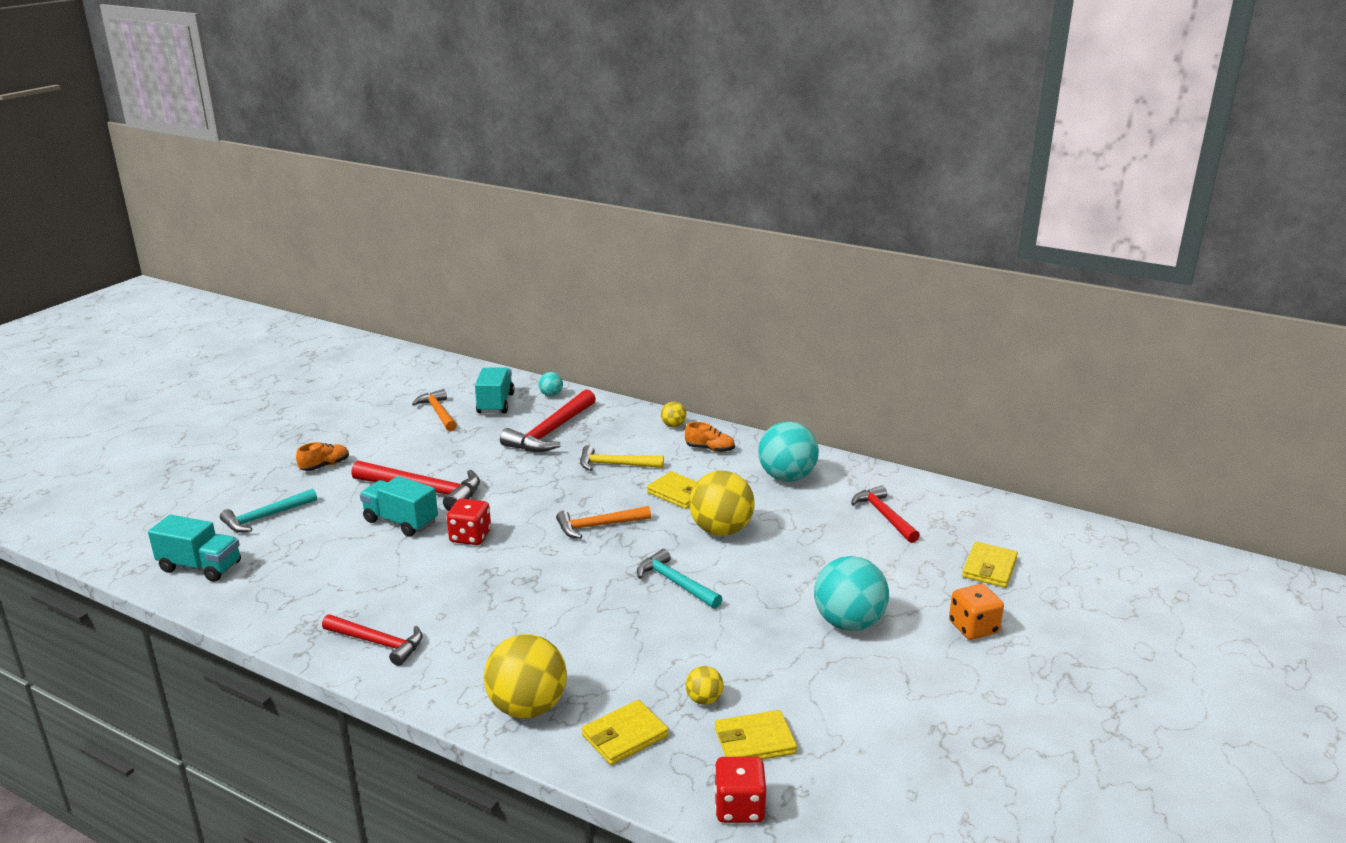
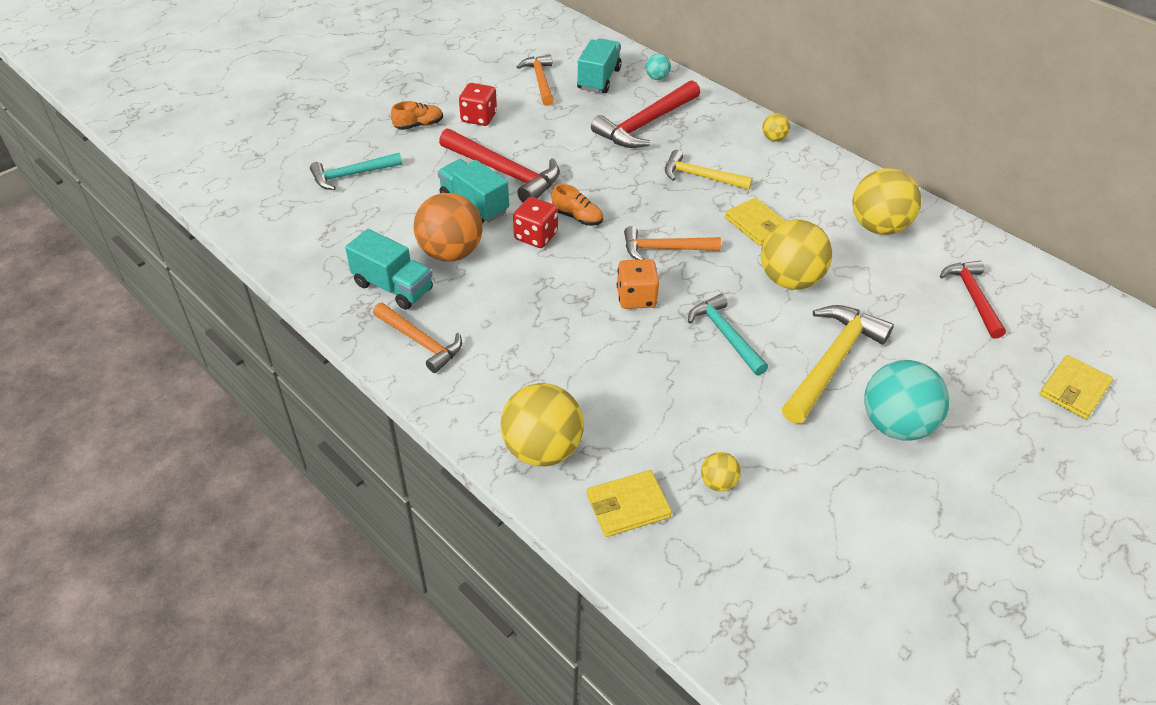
camera: 15 degrees right, 20 degrees up
(200, 567) = (282, 220): turquoise truck -> turquoise truck (393, 287)
(378, 643) = (420, 342): red hammer -> orange hammer
(388, 564) = (451, 253): none -> orange ball
(710, 449) = (804, 175): orange shoe -> orange shoe (577, 217)
(739, 807) = (720, 620): red dice -> red dice (479, 118)
(755, 741) = (757, 545): yellow wallet -> none
(779, 586) = (832, 362): none -> yellow hammer
(786, 477) = (878, 227): turquoise ball -> yellow ball
(973, 628) = (1033, 462): orange dice -> orange dice (636, 298)

